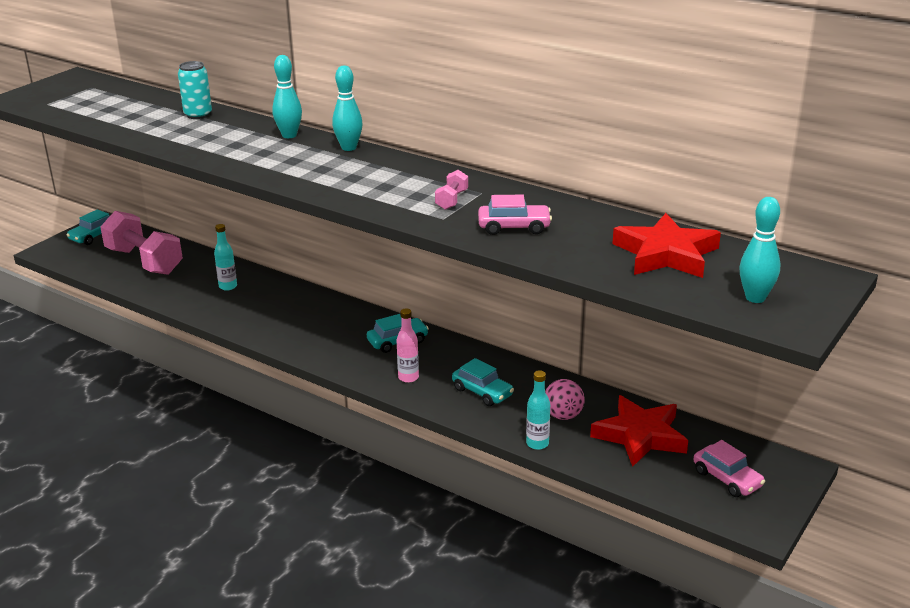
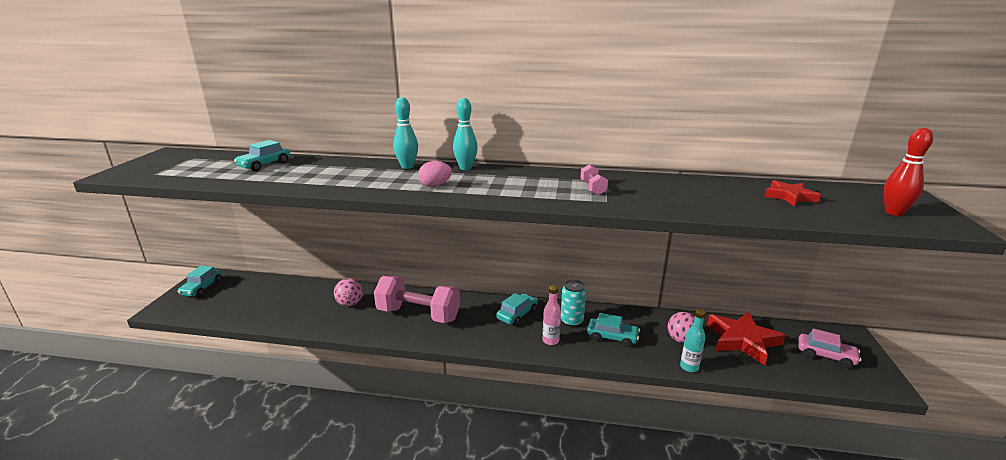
camera: 25 degrees left, 5 degrees down
(144, 261) = (262, 299): pink dumbbell -> pink dumbbell (418, 314)
(151, 109) = (264, 165): none -> turquoise car
(198, 115) = (312, 164): turquoise can -> turquoise can (571, 321)
(228, 286) = (350, 303): turquoise bottle -> pink ball
(291, 166) = (435, 185): none -> pink egg
(514, 227) = (665, 198): pink car -> none
(666, 254) = (789, 196): red star -> red star, size x0.59
(755, 298) = (894, 213): turquoise bowling pin -> red bowling pin

